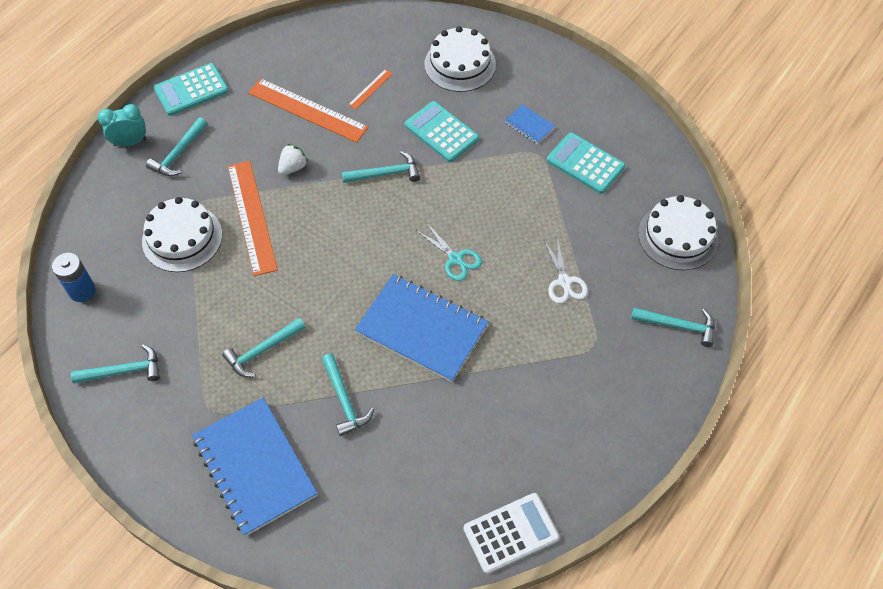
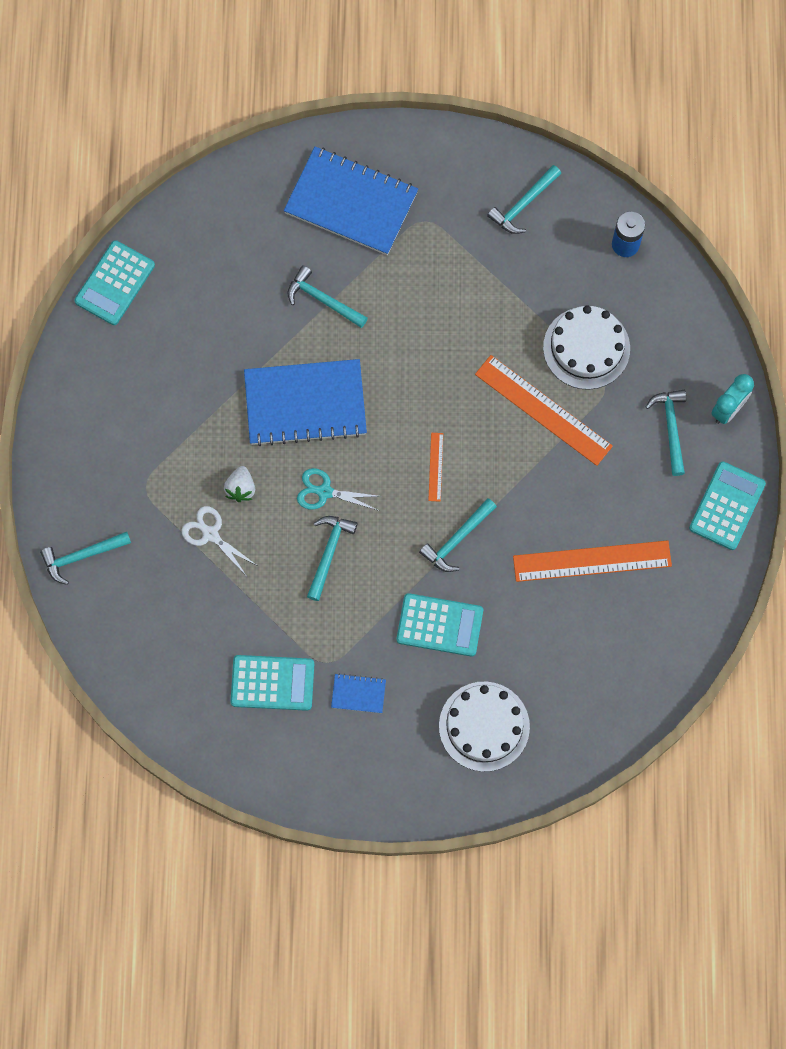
camera: 145 degrees right, 15 degrees up
(262, 351) = (425, 295): turquoise hammer -> turquoise hammer (329, 553)
(293, 167) = (550, 487): white strawberry -> white strawberry (241, 488)
(370, 89) = (550, 630): orange ruler -> orange ruler (435, 467)
(511, 533) = (115, 283): white calculator -> turquoise calculator
(678, 236) = (134, 655): white cake -> none

